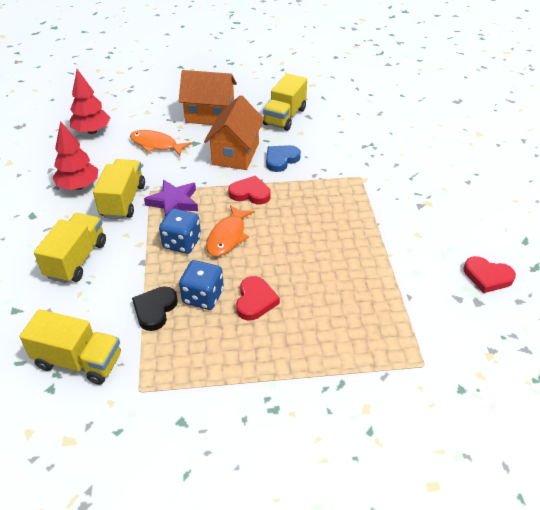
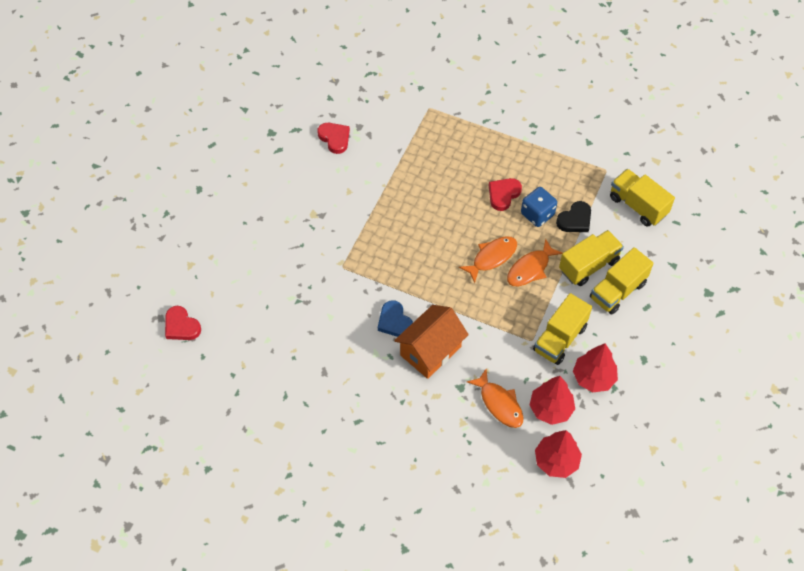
camera: 150 degrees left, 15 degrees up
(110, 156) = (550, 409): none -> red tree
(174, 202) = (517, 315): purple star -> none
(182, 243) = (530, 268): blue dice -> orange fish
(210, 115) = (422, 425): orange house -> none
(250, 193) = (447, 294): red heart -> red heart (181, 326)
(281, 160) = (394, 321): blue heart -> blue heart turned 75 degrees clockwise
(285, 117) = (348, 383): yellow truck -> yellow truck (588, 265)

